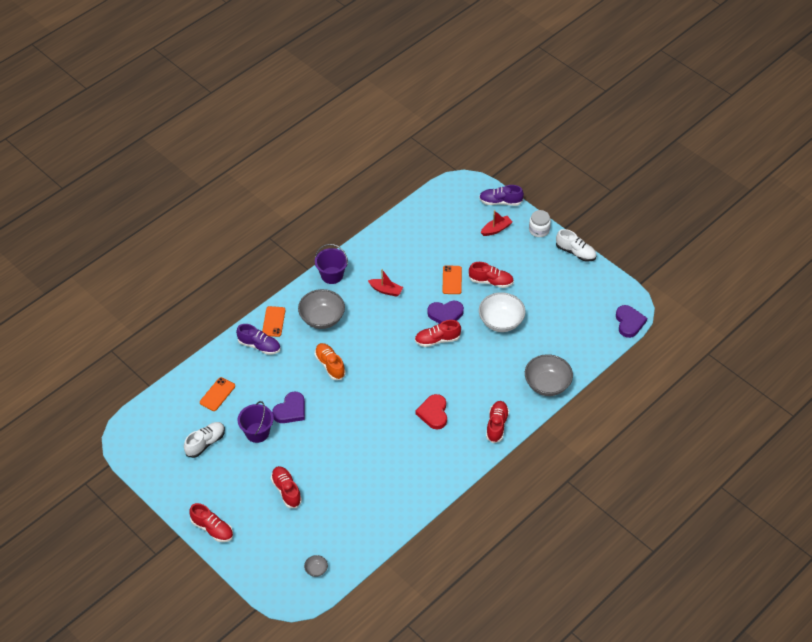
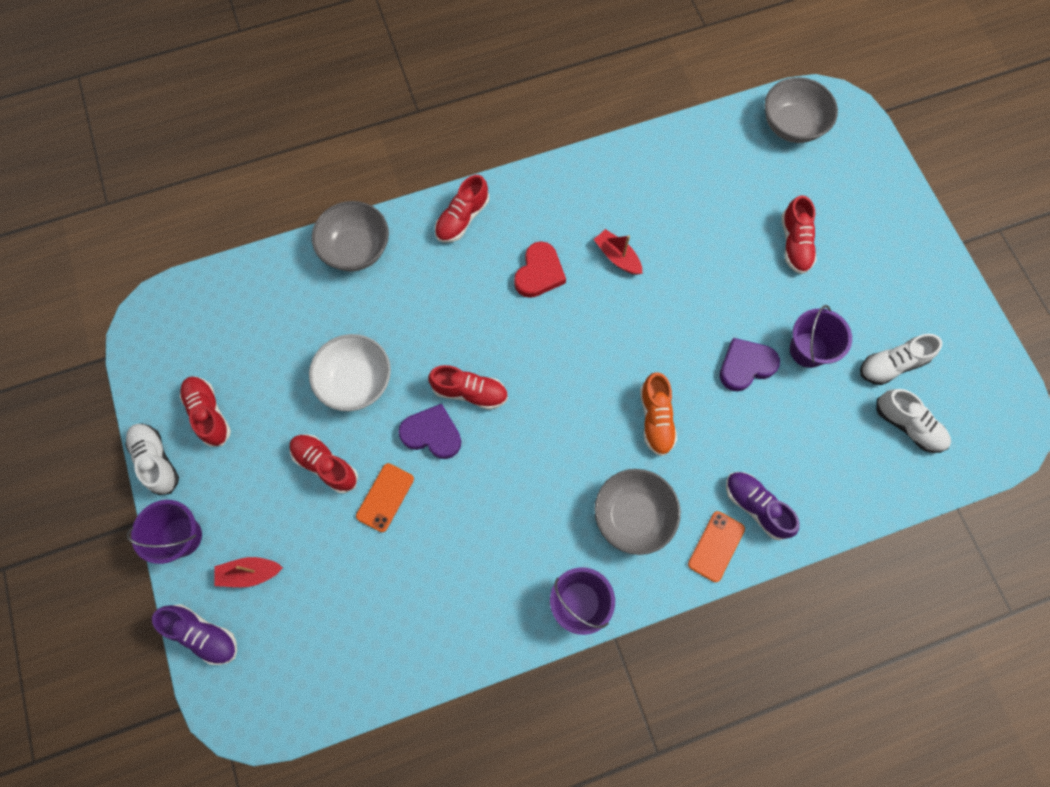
camera: 155 degrees left, 20 degrees up
(187, 415) = (908, 425): none -> white shoe
(212, 529) = (914, 231): red shoe -> red shoe (209, 414)
(217, 394) = (851, 443): orange phone -> none
(316, 570) = (792, 125): grey bowl -> grey bowl, size x2.22
(386, 290) = (503, 526): red boat -> red boat (617, 257)
(539, 230) = (181, 536): white jar -> purple bucket
(629, 322) = (173, 296): purple heart -> none

